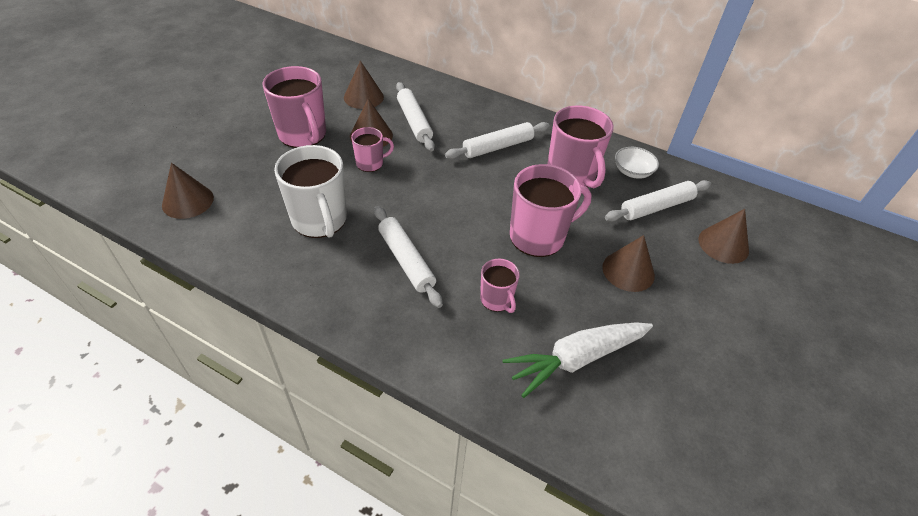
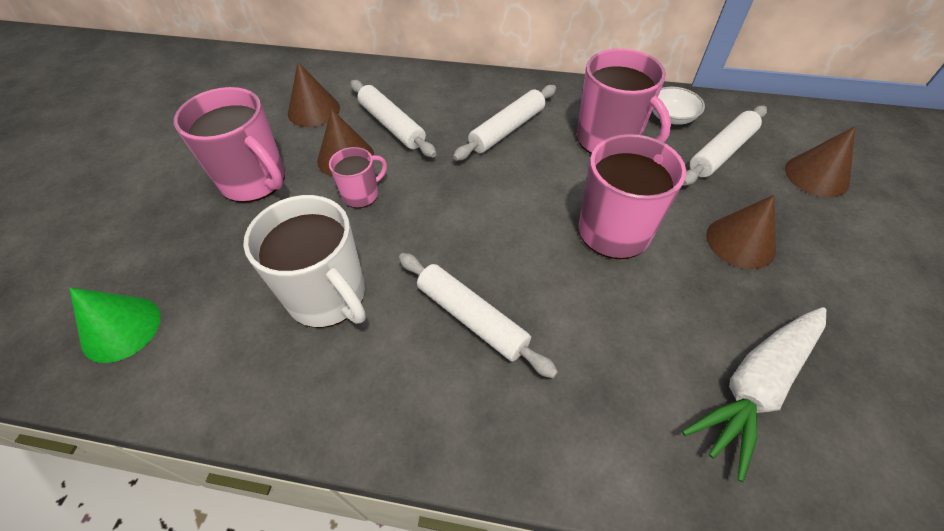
camera: 15 degrees left, 5 degrees up
(188, 201) = (121, 328): brown cone -> green cone
(497, 299) = (614, 335): pink mug -> none

